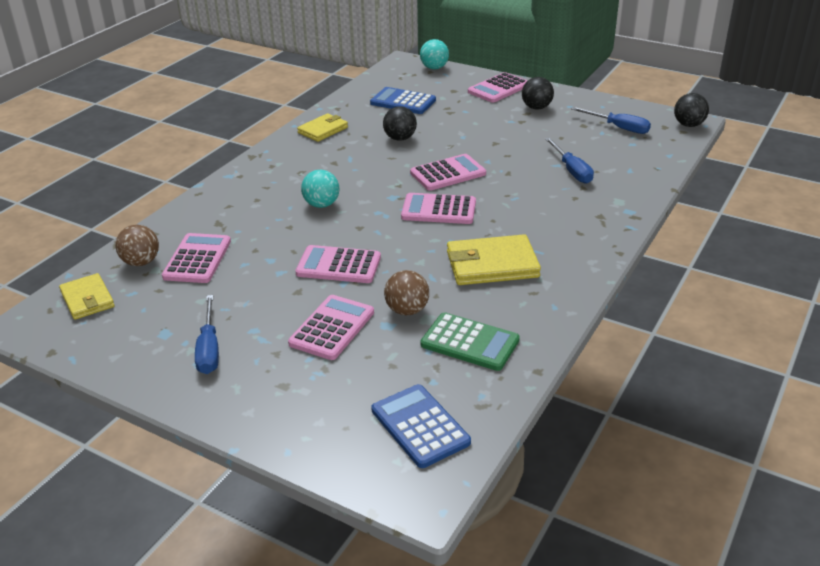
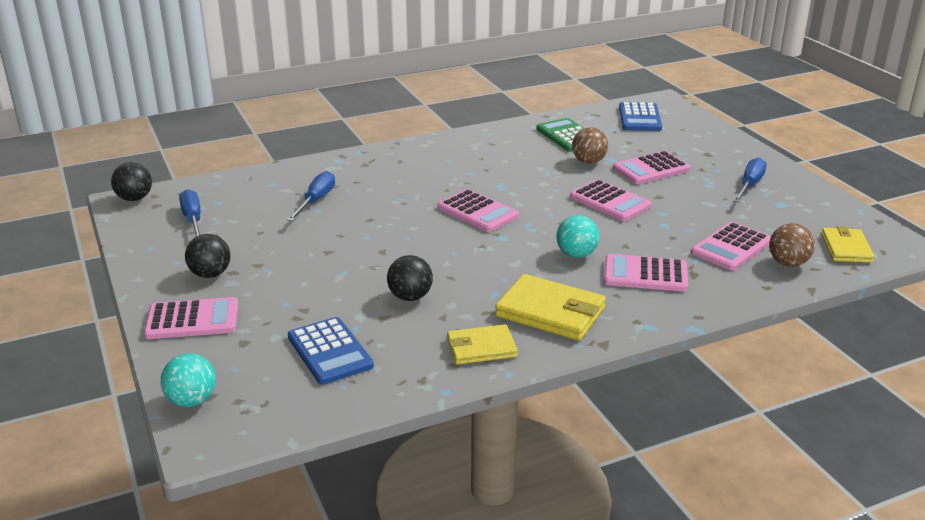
camera: 145 degrees left, 5 degrees down
(448, 173) = (422, 239): pink calculator -> pink calculator (645, 274)
(492, 264) = (494, 165): yellow wallet -> yellow wallet (550, 312)

